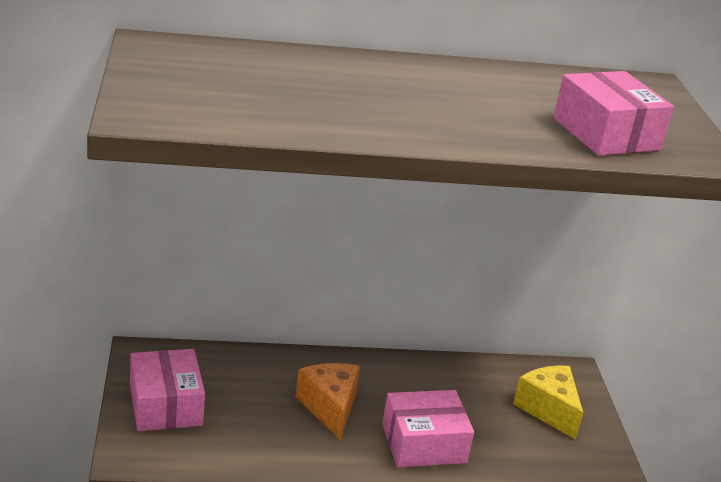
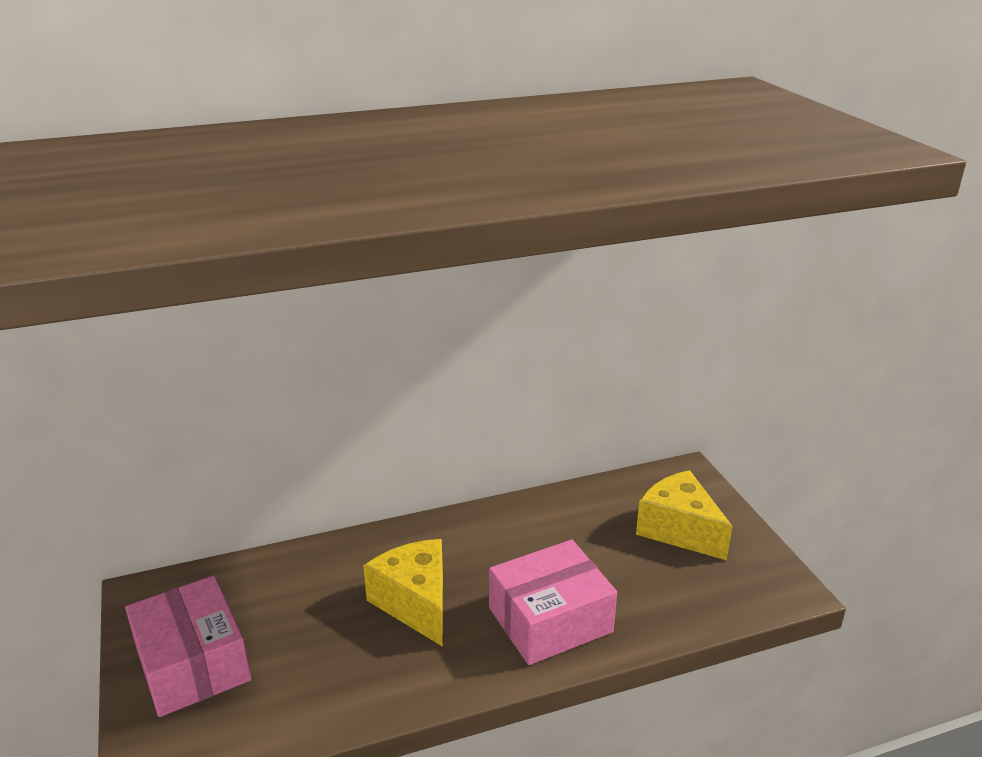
camera: 10 degrees left, 0 degrees up
(330, 407) = (415, 603): orange cheese -> yellow cheese
(606, 134) = (733, 145): pink box -> none

